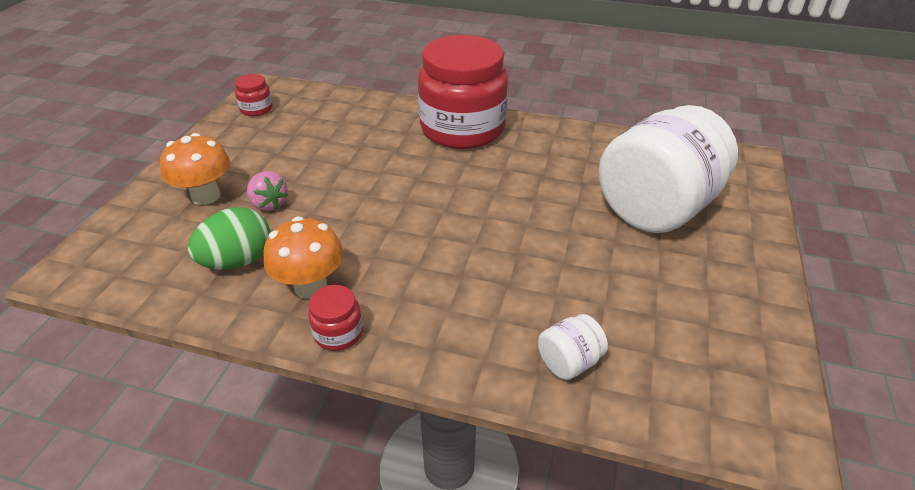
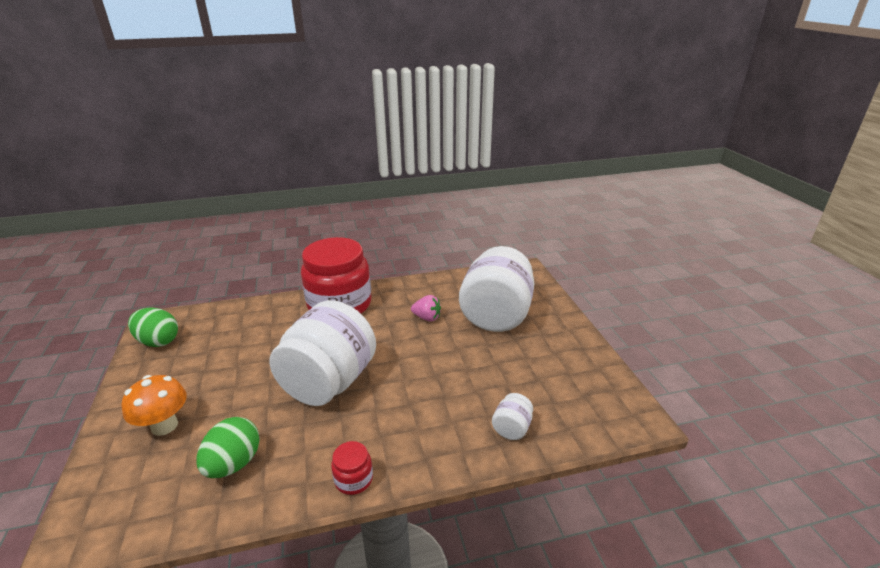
camera: 30 degrees left, 10 degrees down
(256, 109) = (158, 341): red jar -> green egg
(269, 203) = (227, 410): pink strawberry -> pink strawberry (427, 318)
(310, 286) = (308, 457): orange mushroom -> none
(388, 214) = (329, 382): none -> white jar

